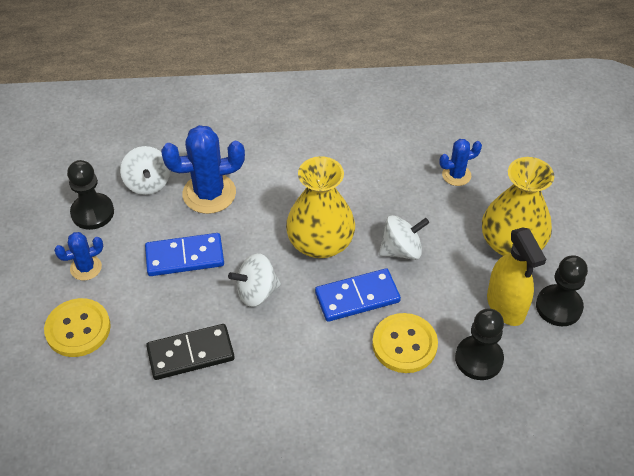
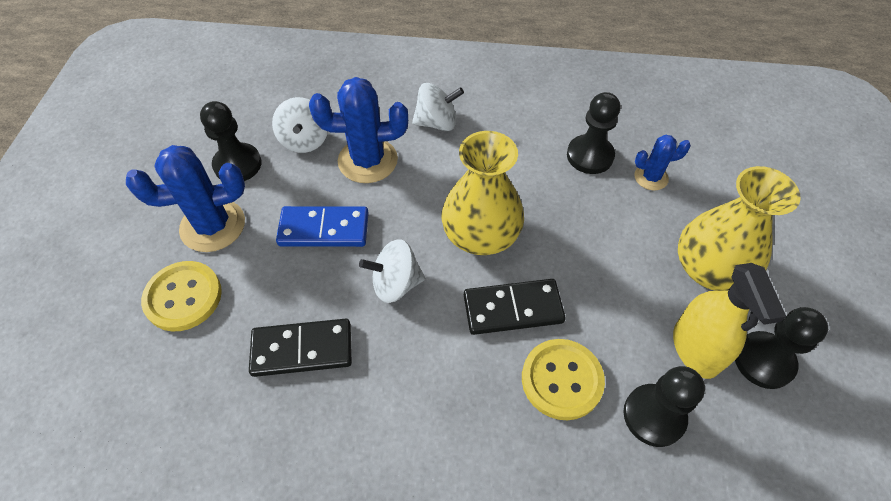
camera: 10 degrees right, 5 degrees up
(86, 268) = (213, 226): blue cactus -> blue cactus, size x1.81
(357, 297) = (513, 309): blue domino -> black domino
(401, 250) = (574, 258): white spinning top -> white spinning top (437, 122)
(402, 163) = (590, 156): none -> black pawn

